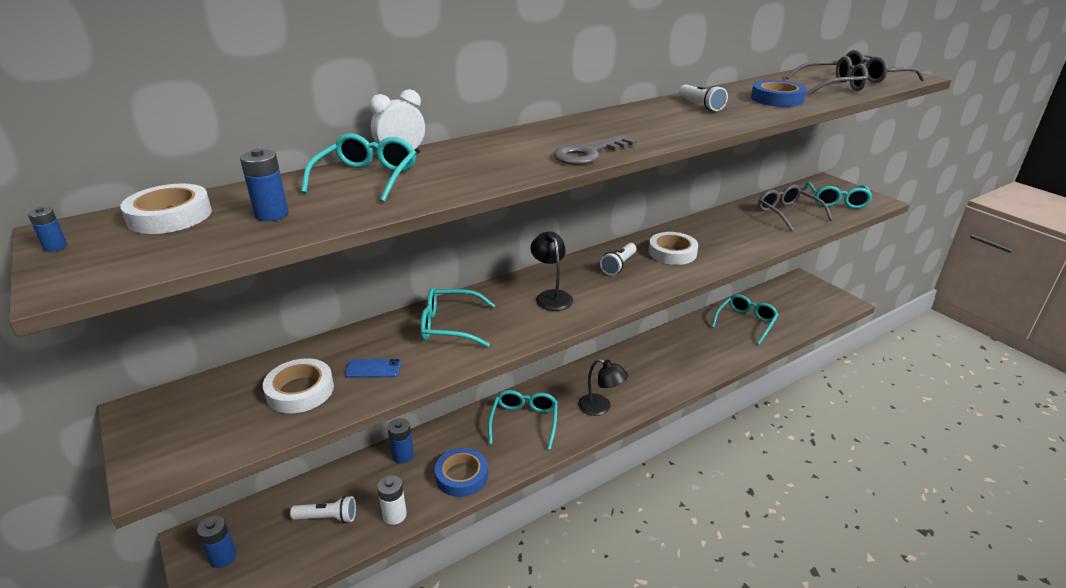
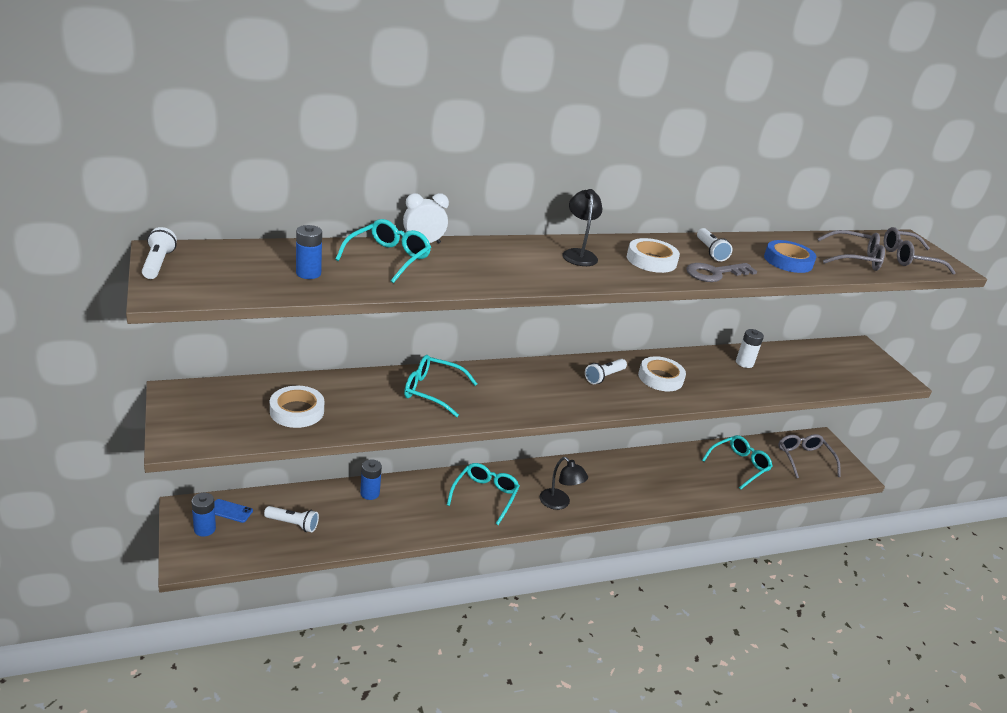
camera: 10 degrees right, 0 degrees up
(55, 247) = (158, 263): blue battery -> white flashlight
(170, 216) = (237, 257): white tape -> white tape (651, 260)
(373, 369) = (358, 409): blue phone -> blue phone (230, 511)
(394, 515) = (347, 538): white battery -> white battery (744, 363)
(462, 476) = (413, 524): blue tape -> none
(551, 296) = (530, 389): black lamp -> black lamp (578, 254)
(589, 154) = (577, 278): grey key -> grey key (715, 273)
(787, 213) = (797, 369): grey glasses -> grey glasses (804, 459)
(836, 201) = (856, 369): turquoise glasses -> none

